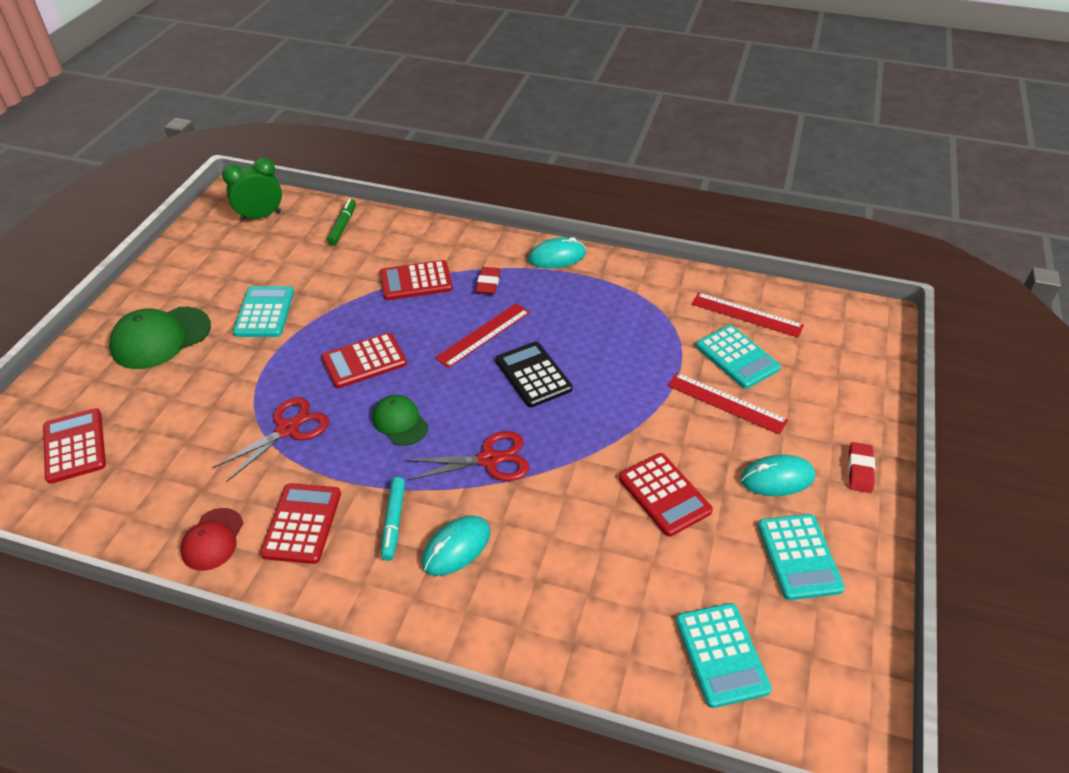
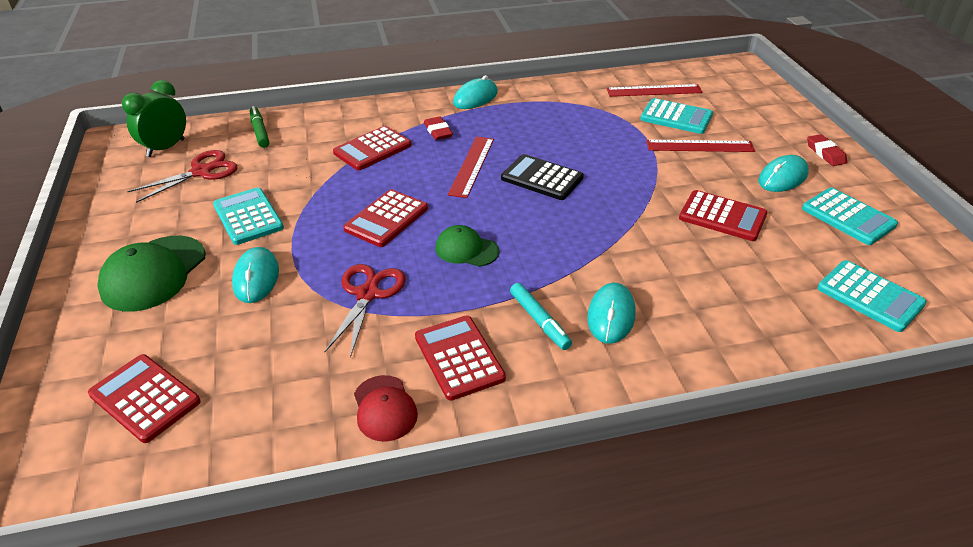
camera: 30 degrees left, 5 degrees down
(223, 375) = (256, 278): none -> turquoise mouse
(489, 460) = (570, 246): red scissors -> red scissors (201, 172)

